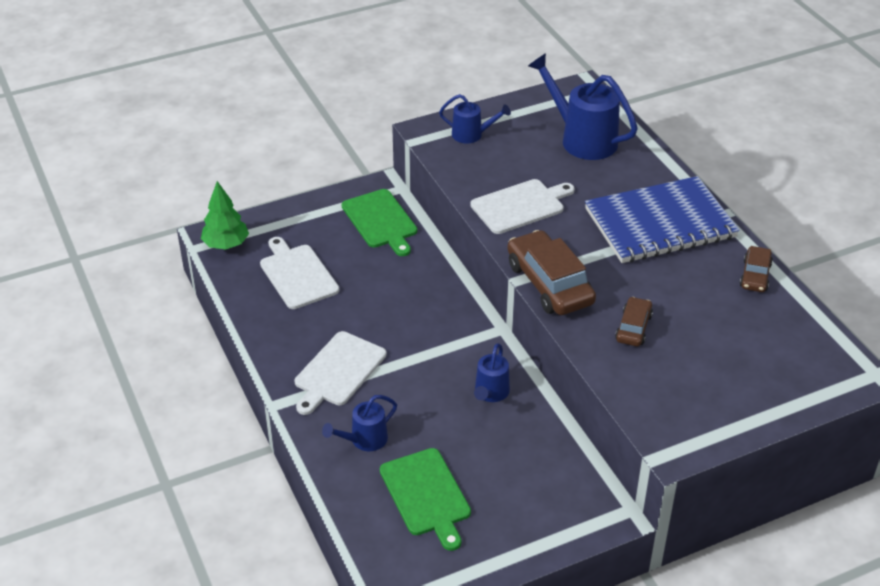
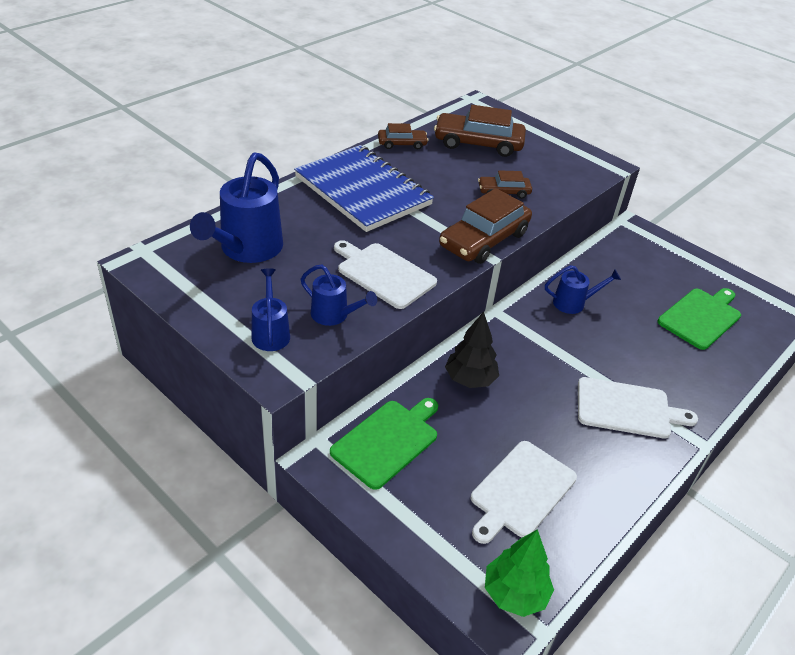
camera: 115 degrees left, 0 degrees up
(364, 440) = (685, 367): blue watering can -> blue watering can (334, 315)
(421, 283) = (470, 379): none -> black tree
(748, 342) = (478, 143): none -> brown car

